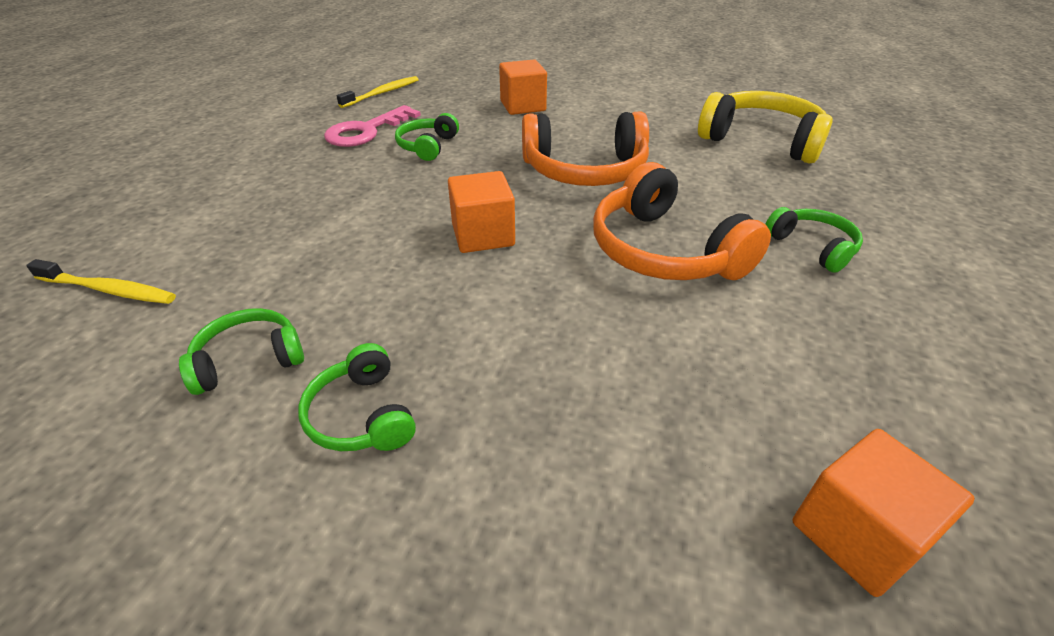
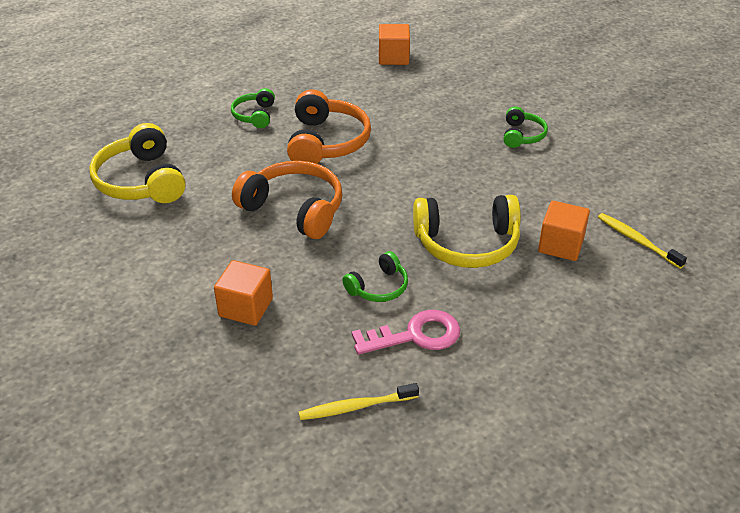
camera: 145 degrees left, 0 degrees up
(249, 360) = (563, 172): green headphones -> none
(362, 205) = (467, 244): none -> yellow headphones
(483, 235) = (409, 189): orange cube -> orange cube (560, 245)

